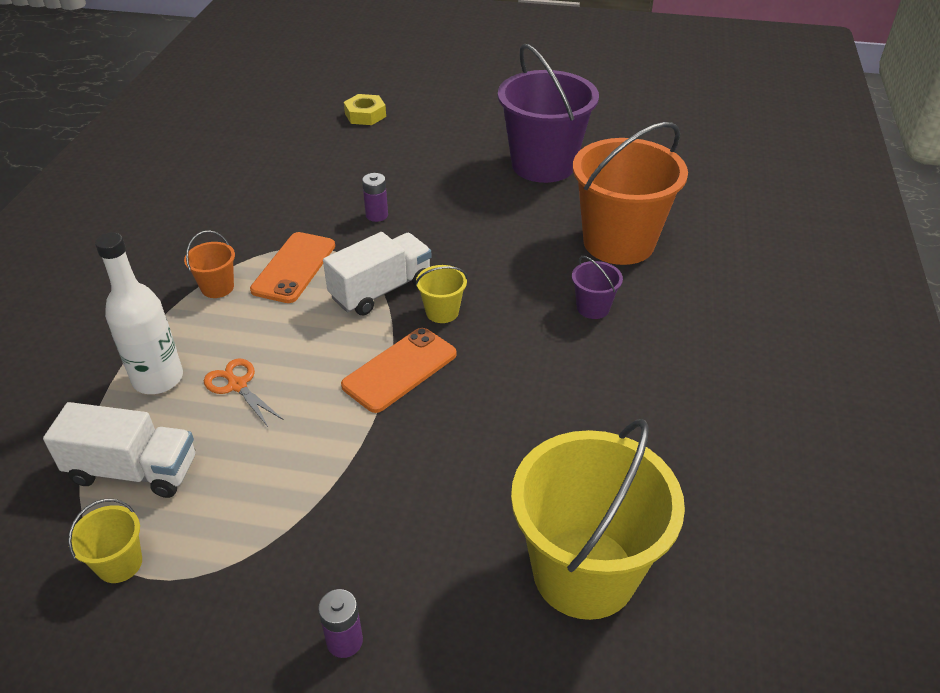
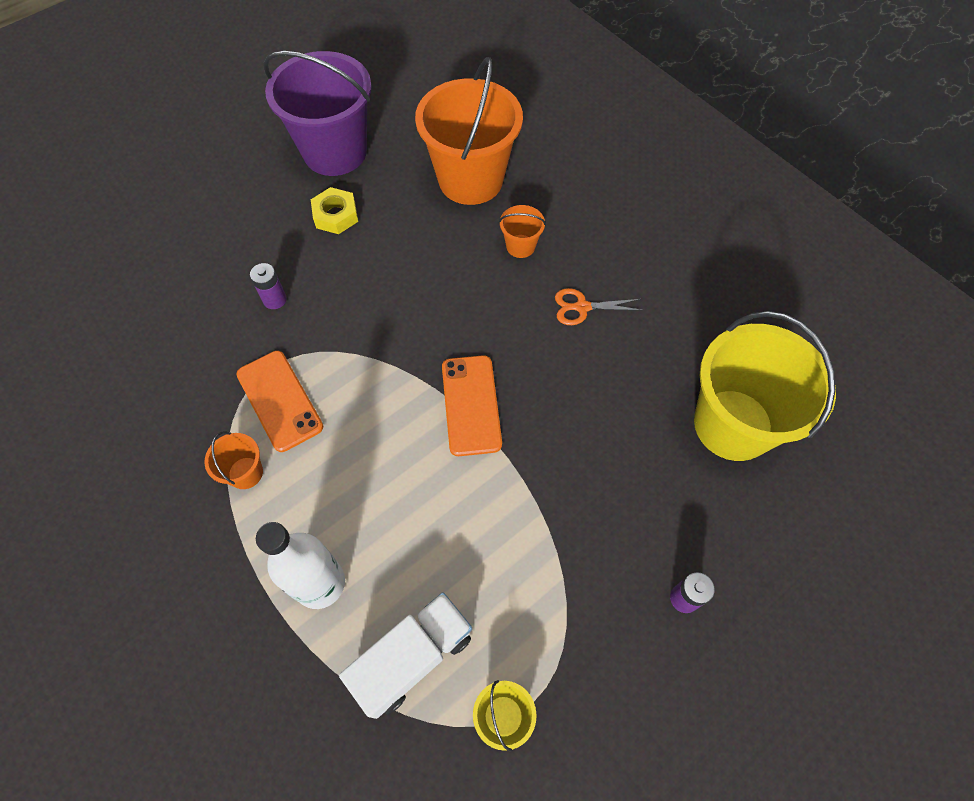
camera: 50 degrees left, 20 degrees up
(237, 385) = (384, 526): orange scissors -> orange scissors (581, 307)
(365, 115) = (121, 213): yellow nut -> yellow nut (335, 215)
(381, 290) = (371, 358): white truck -> none
(442, 312) = (436, 336): yellow bucket -> none
(593, 308) = (520, 246): purple bucket -> orange bucket

